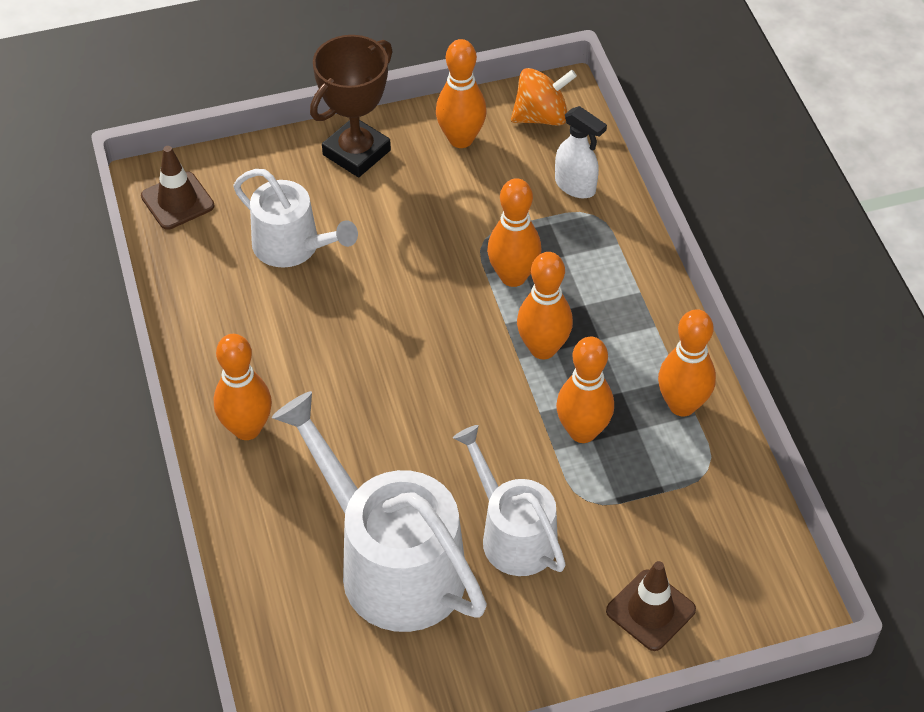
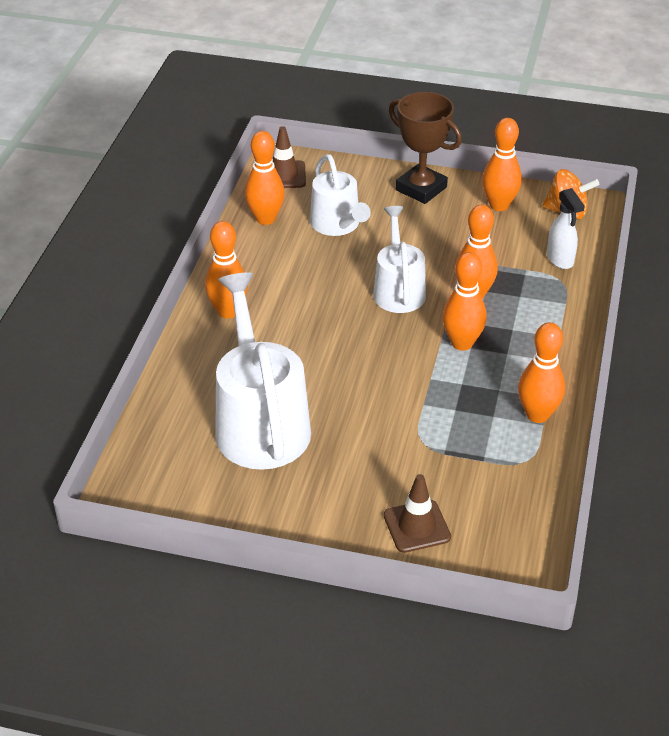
camera: 30 degrees right, 10 degrees down
(356, 152) = (421, 189): brown trophy -> brown trophy turned 60 degrees clockwise
(513, 534) = (355, 441): white watering can -> white watering can (398, 290)
(582, 431) = (452, 401): orange bowling pin -> orange bowling pin (265, 219)

